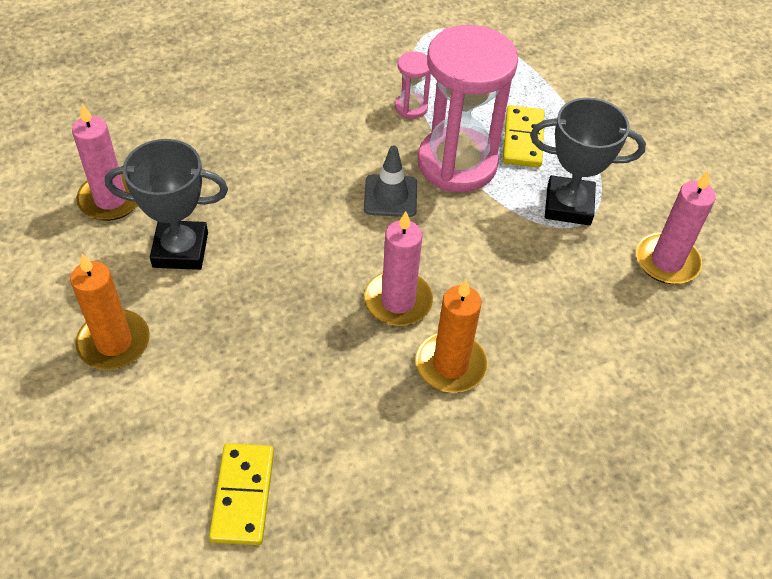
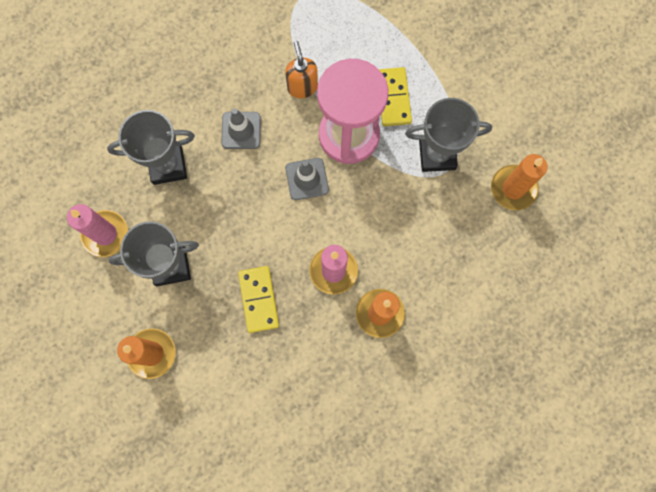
camera: 10 degrees left, 25 degrees up
(218, 148) = (168, 166): none -> grey trophy
(243, 495) = (271, 442): yellow domino -> yellow domino (259, 299)
(322, 133) = (241, 130): none -> grey traffic cone
(411, 107) = (302, 87): pink hourglass -> orange soap dispenser
(667, 261) = (513, 188): pink candle -> orange candle

